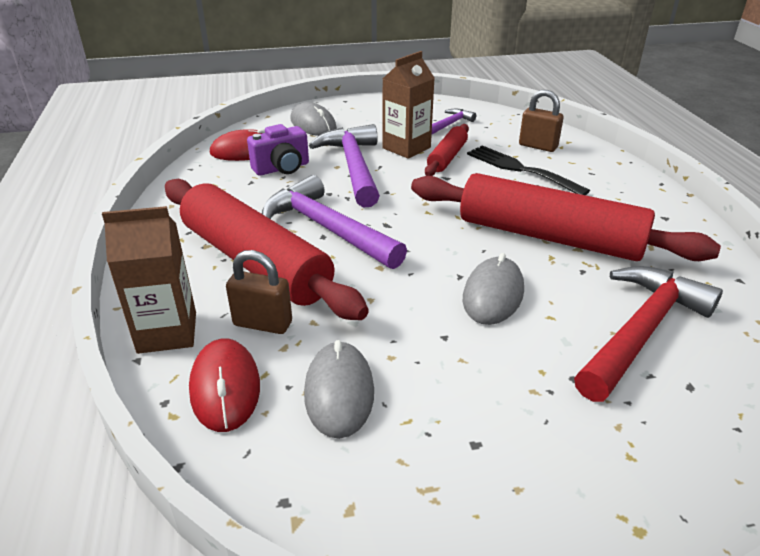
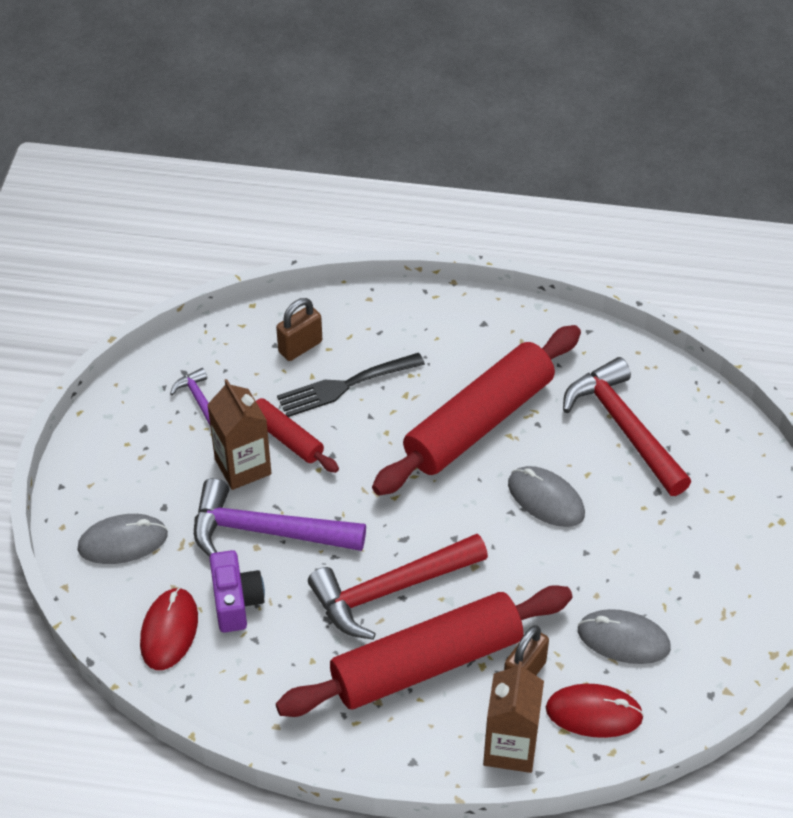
camera: 70 degrees left, 15 degrees up
(327, 229) = (391, 590): purple hammer -> red hammer

